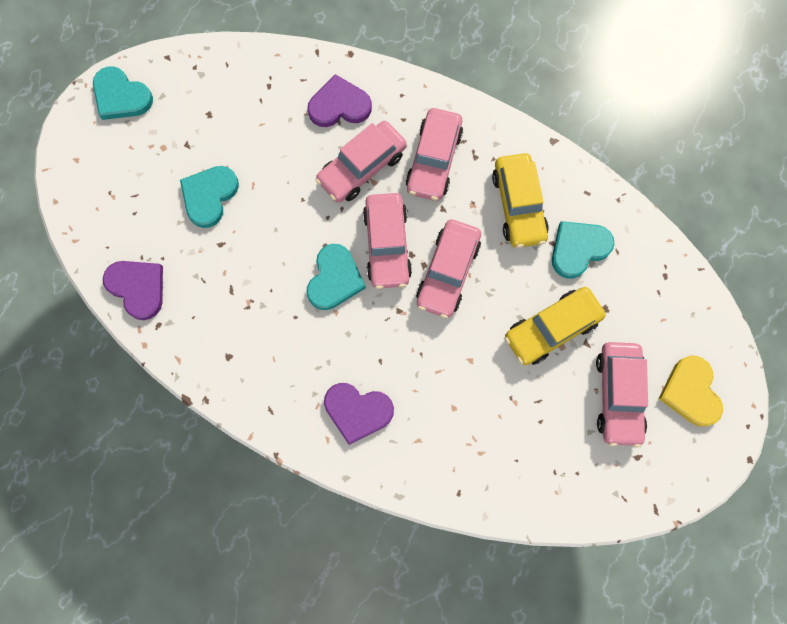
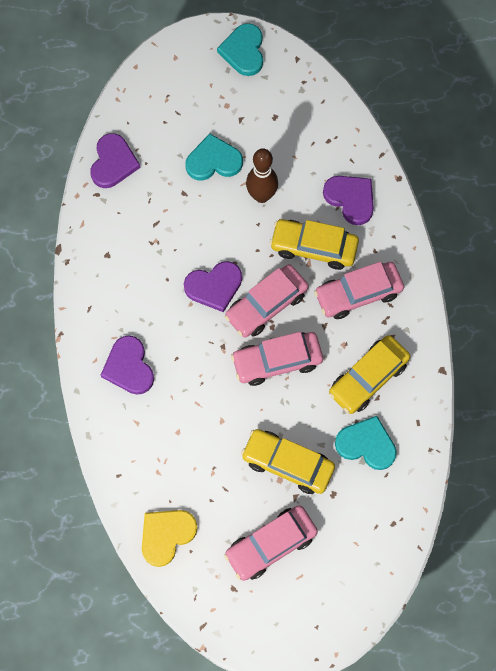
camera: 55 degrees right, 5 degrees down
(277, 177) = (261, 196): none -> brown bowling pin
(334, 279) = (214, 286): turquoise heart -> purple heart
(362, 167) = (313, 247): pink car -> yellow car
(690, 392) = (312, 598): yellow heart -> yellow heart (166, 535)

